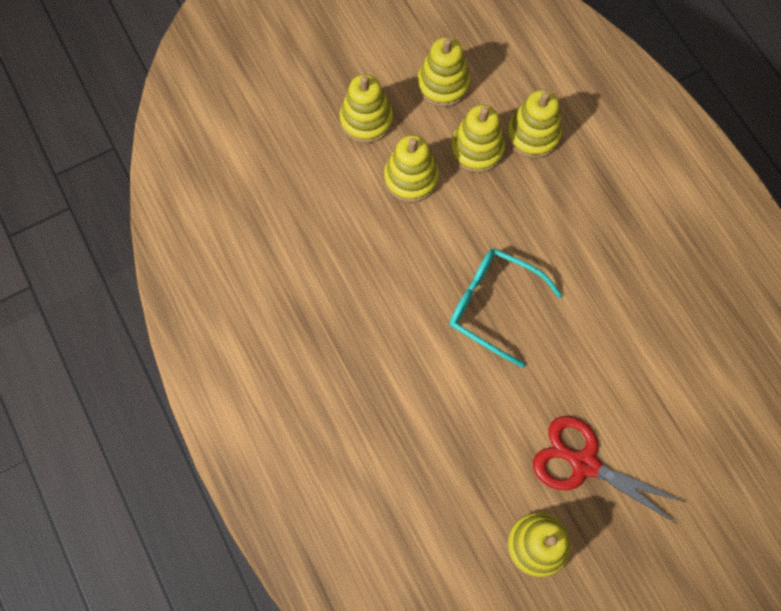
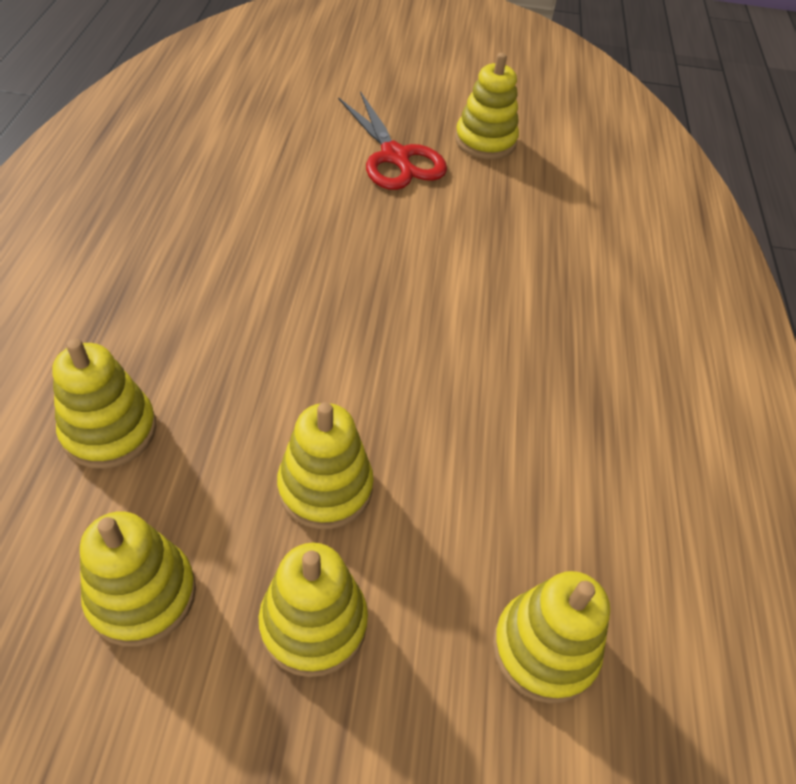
camera: 150 degrees left, 20 degrees down
(477, 149) = (200, 464): yellow stacking toy -> yellow stacking toy (544, 648)
(493, 305) = (359, 297): turquoise glasses -> none

